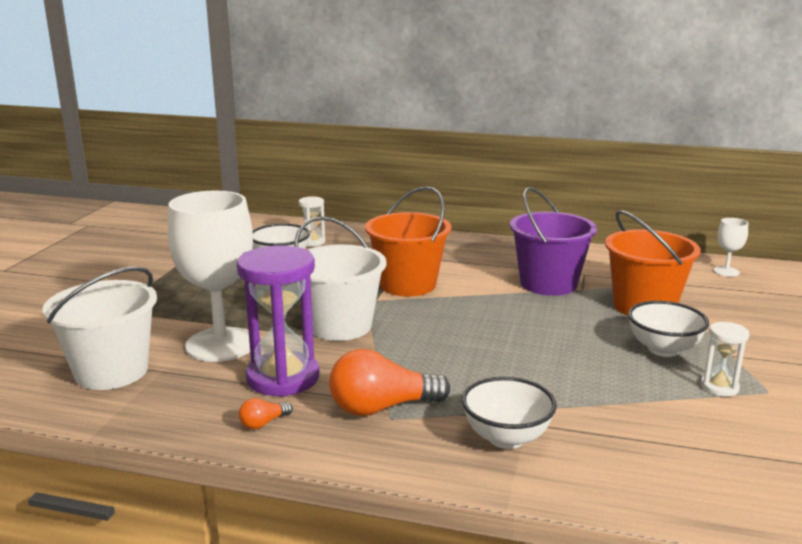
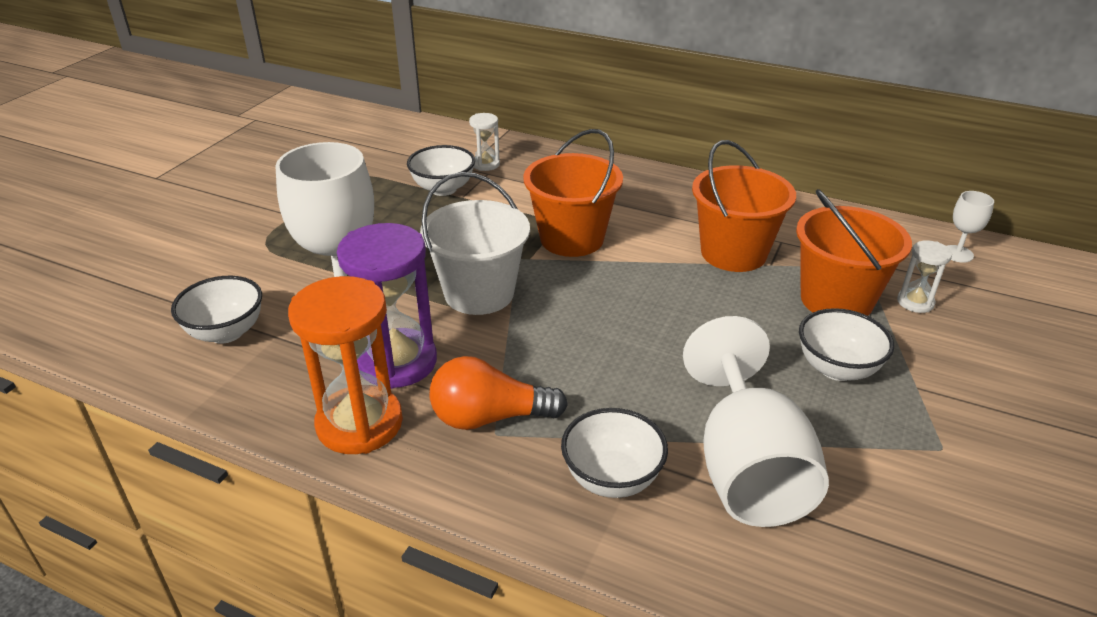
camera: 10 degrees right, 15 degrees up
(111, 372) = (226, 332): white bucket -> white bowl
(263, 423) = (359, 423): orange light bulb -> orange hourglass
(548, 284) = (733, 253): purple bucket -> orange bucket
(617, 419) = (747, 468): none -> white goblet
(719, 387) = (884, 435): white hourglass -> white hourglass (915, 302)

